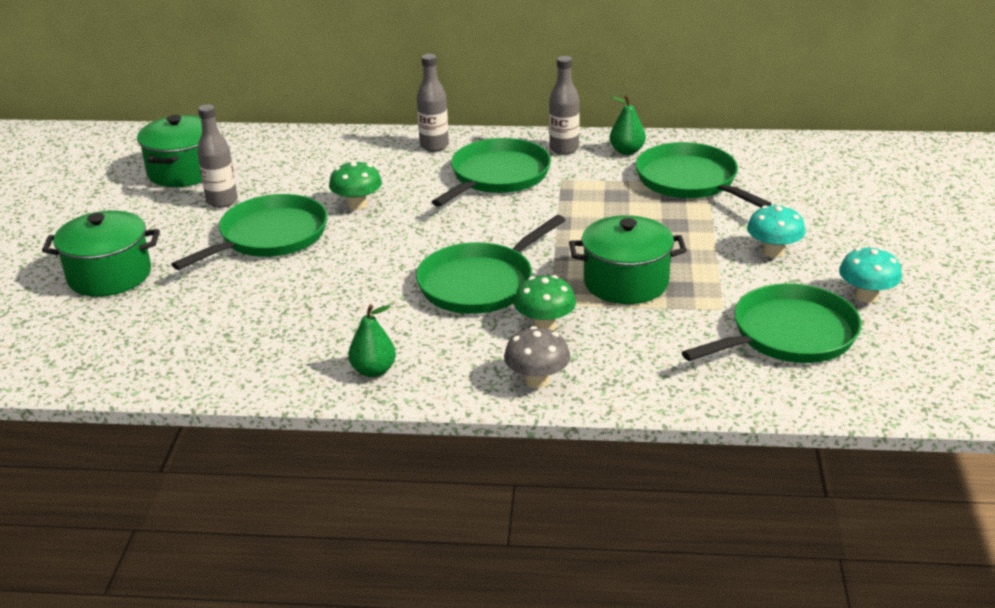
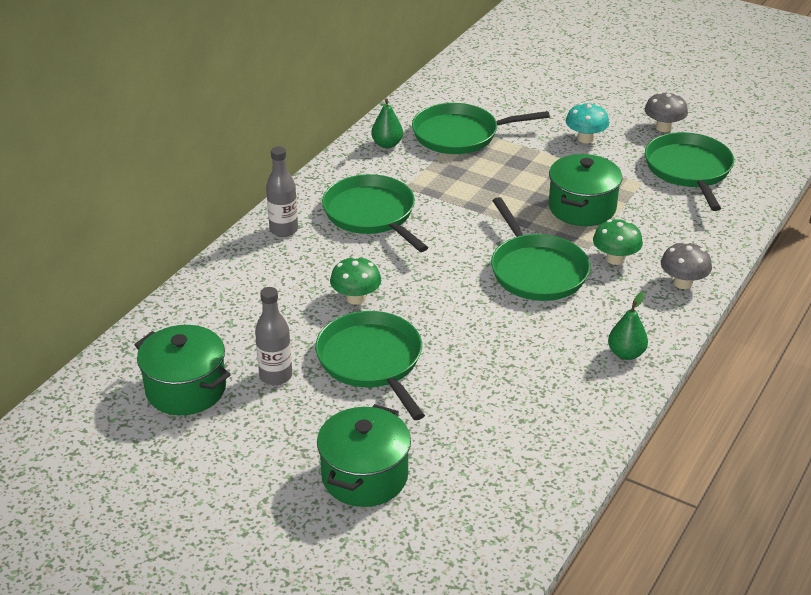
camera: 65 degrees left, 5 degrees up
(564, 149) = (354, 170): grey bottle -> none
(866, 296) = (663, 128): turquoise mushroom -> grey mushroom

